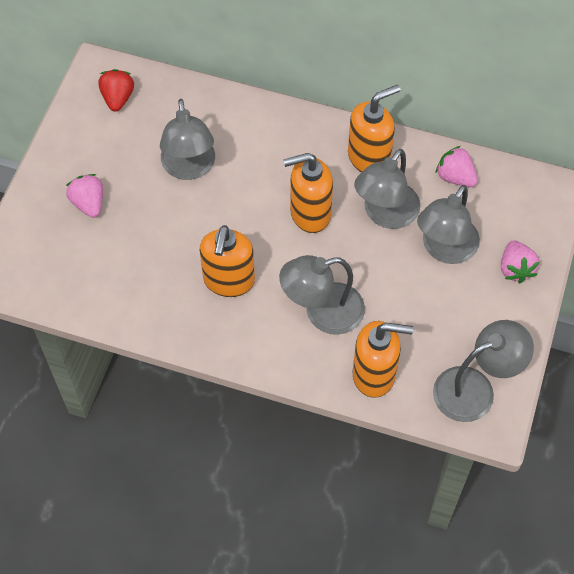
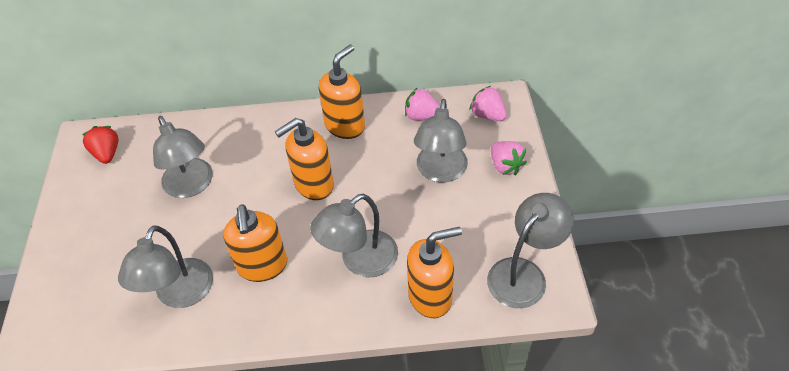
camera: 20 degrees left, 10 degrees down
(88, 203) = (105, 248): pink strawberry -> pink strawberry (487, 115)
(385, 214) = (378, 163): grey lamp -> grey lamp (180, 294)

